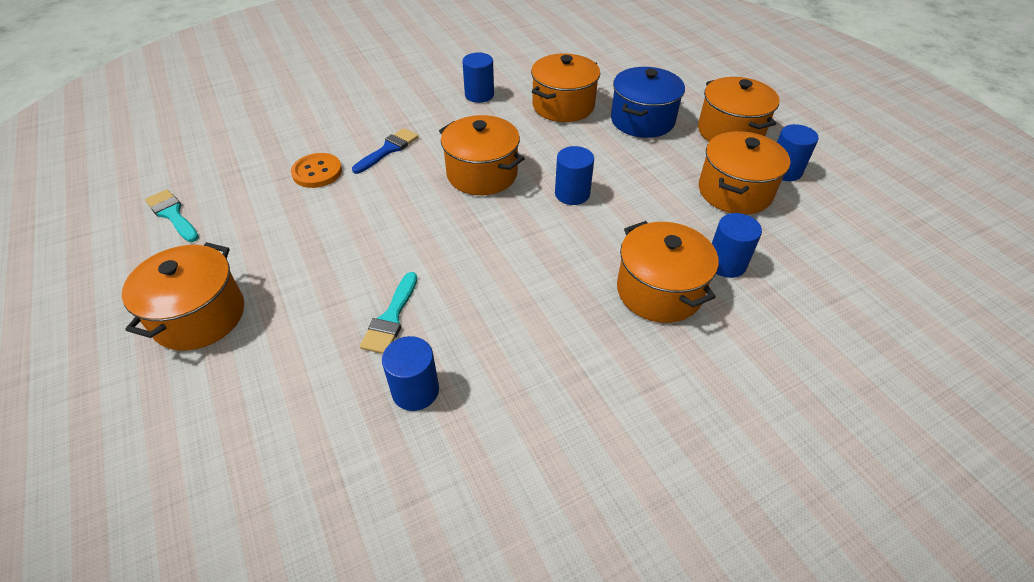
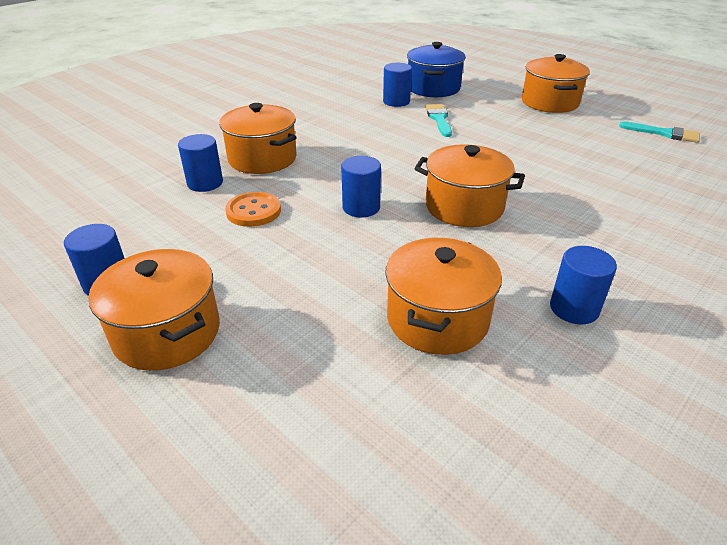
camera: 160 degrees right, 10 degrees down
(317, 172) = (615, 177): orange button -> orange button (253, 211)
(388, 149) = (584, 209): blue brush -> none
(642, 120) = (307, 321): blue pot -> blue pot (433, 88)
(734, 192) = (182, 244): orange pot -> none

